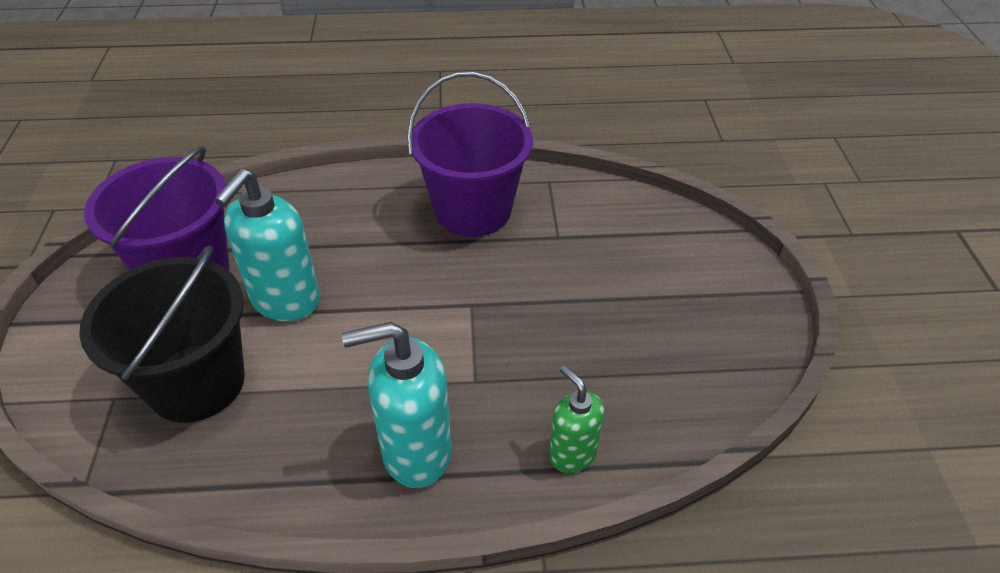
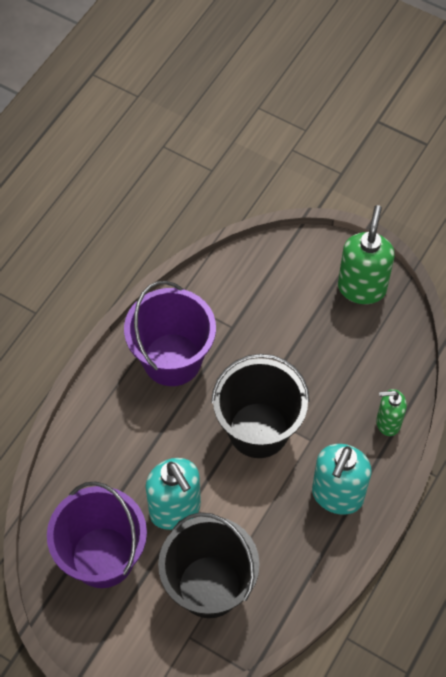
camera: 55 degrees left, 15 degrees up
(447, 323) = (258, 430): none -> black bucket
(732, 323) = (362, 288): none -> green soap dispenser

